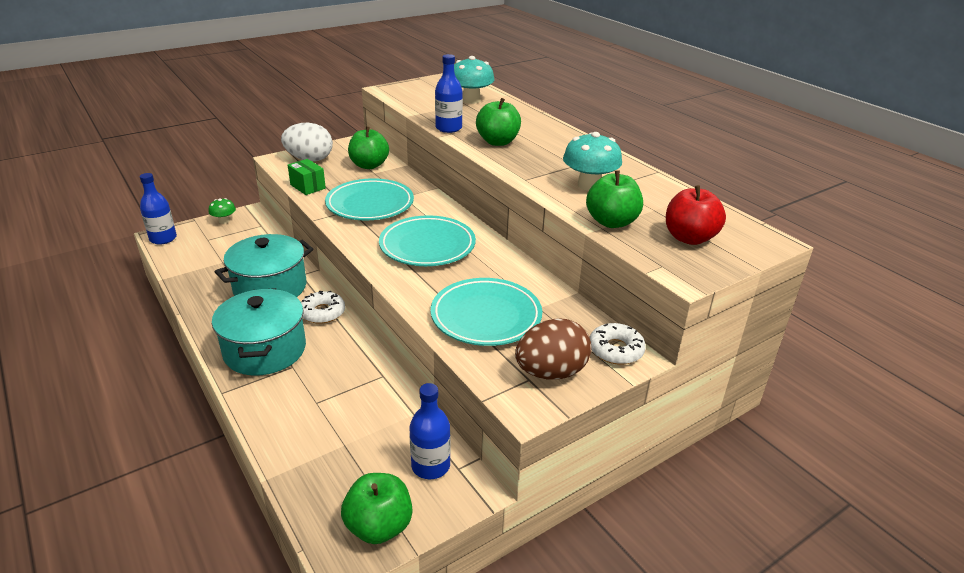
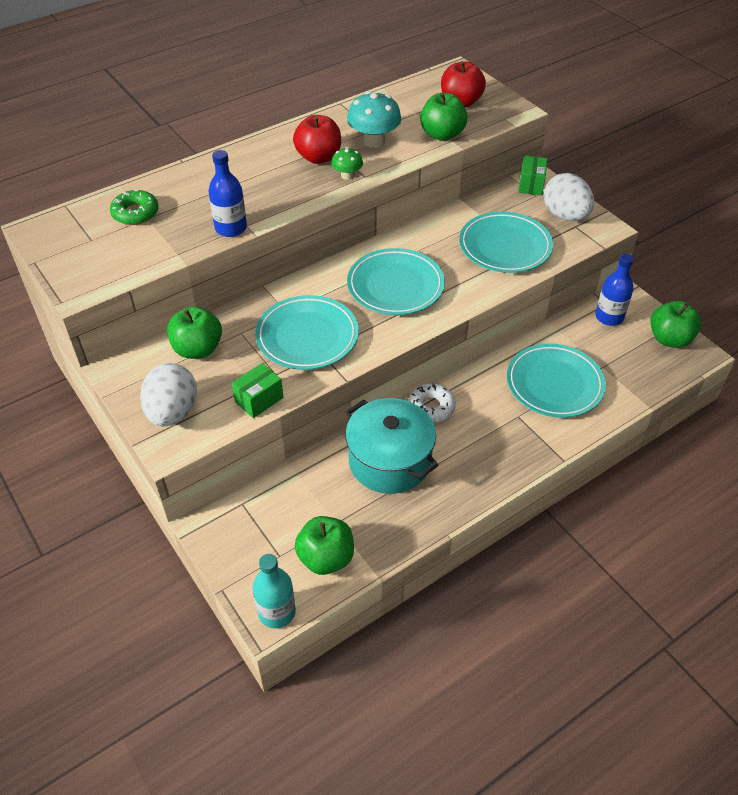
camera: 90 degrees left, 15 degrees up
(163, 238) = (277, 612): blue bottle -> turquoise bottle
(224, 221) = (227, 550): green mushroom -> green mushroom (347, 175)
(265, 350) = (498, 441): turquoise pot -> none
(327, 398) = (554, 384): none -> turquoise plate
(471, 100) = (135, 213): turquoise mushroom -> green donut
(497, 142) = (272, 192): green apple -> green apple (326, 558)
(551, 372) = (565, 215): brown egg -> white egg
(555, 160) = (318, 157): none -> red apple
(615, 350) = (531, 185): white donut -> green box

